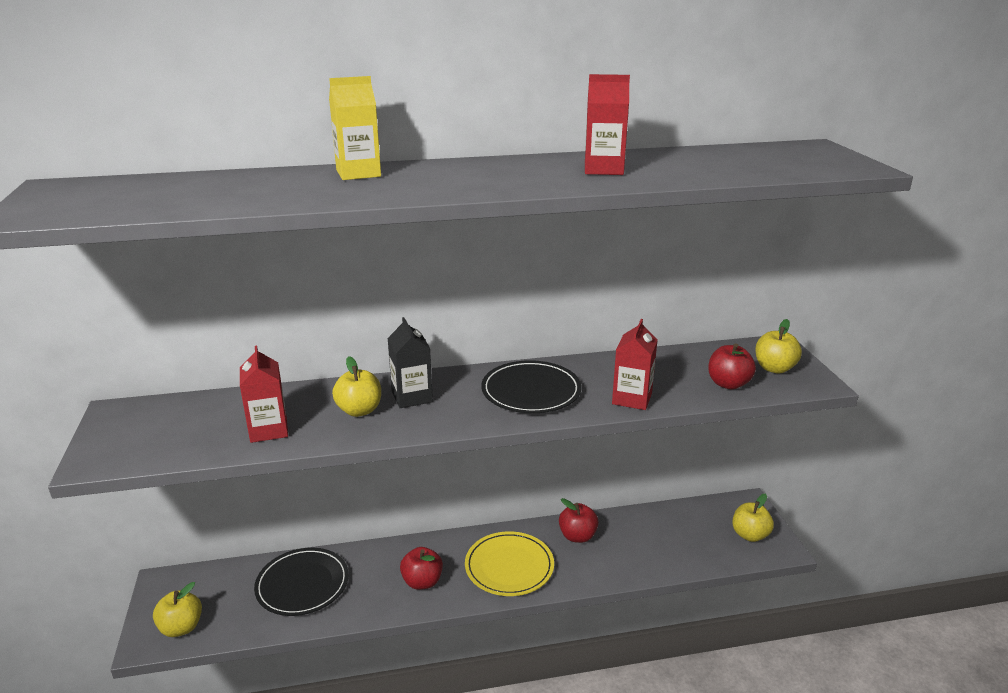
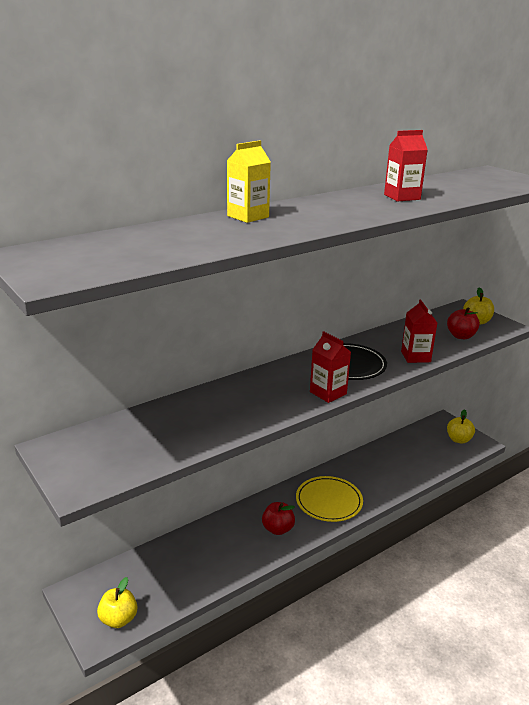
camera: 25 degrees left, 0 degrees up
(268, 430) = (194, 431): red carton -> red carton (328, 393)
(302, 584) = (190, 558): black plate -> none
(359, 410) = (247, 403): yellow apple -> none
(412, 397) = (274, 385): black carton -> none
(577, 536) = (357, 469): red apple -> none

